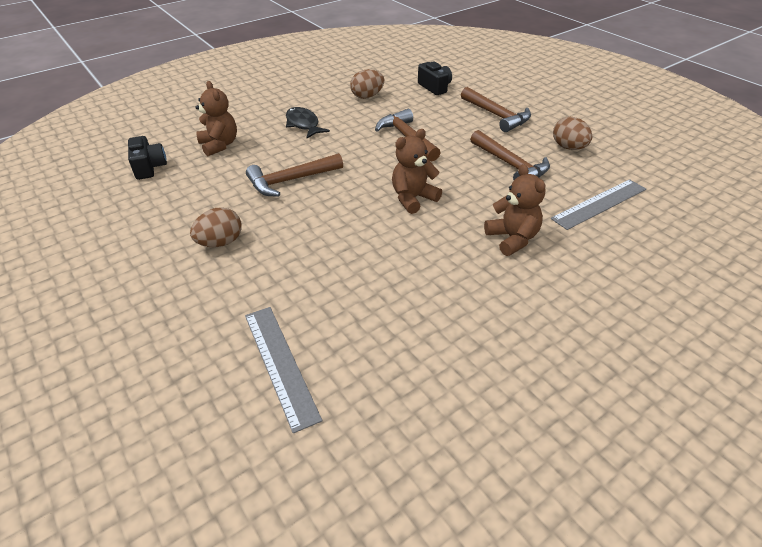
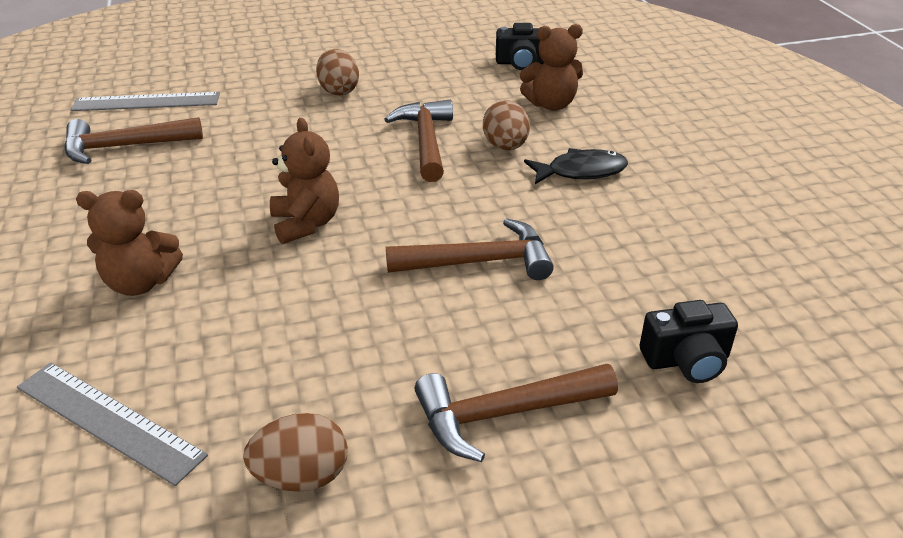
camera: 110 degrees right, 5 degrees down
(367, 96) = (667, 254): brown egg -> brown egg (505, 147)
(510, 165) = (309, 356): brown hammer -> brown hammer (125, 147)
(599, 204) = (108, 421): grey ruler -> grey ruler turned 45 degrees counterclockwise

